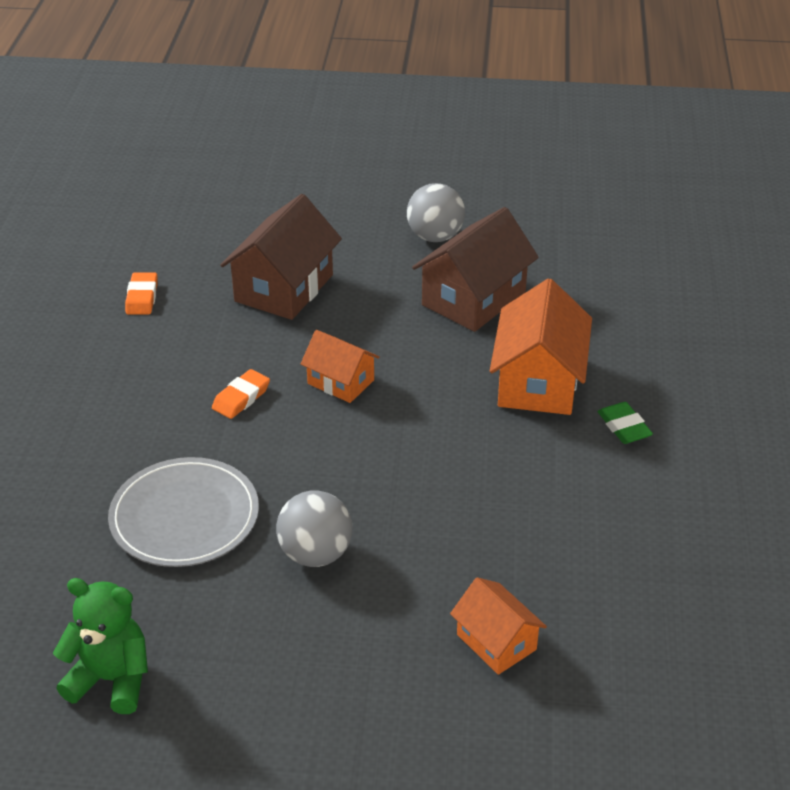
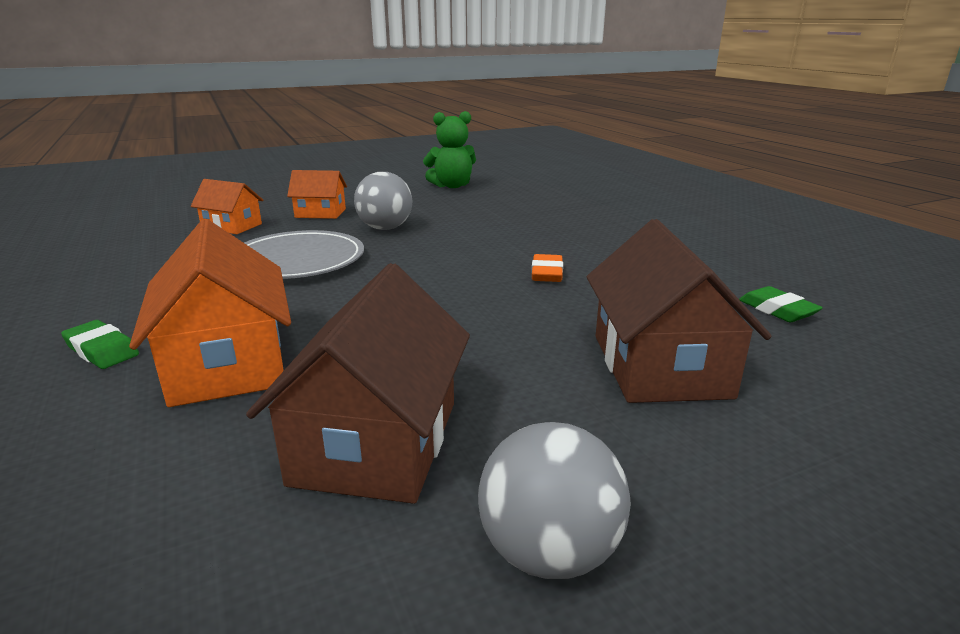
camera: 150 degrees right, 15 degrees down
(142, 297) = (777, 310): orange eraser -> green eraser
(184, 516) = (493, 223): grey plate -> grey plate (297, 260)
(340, 382) = (470, 304): orange house -> orange house (320, 213)

